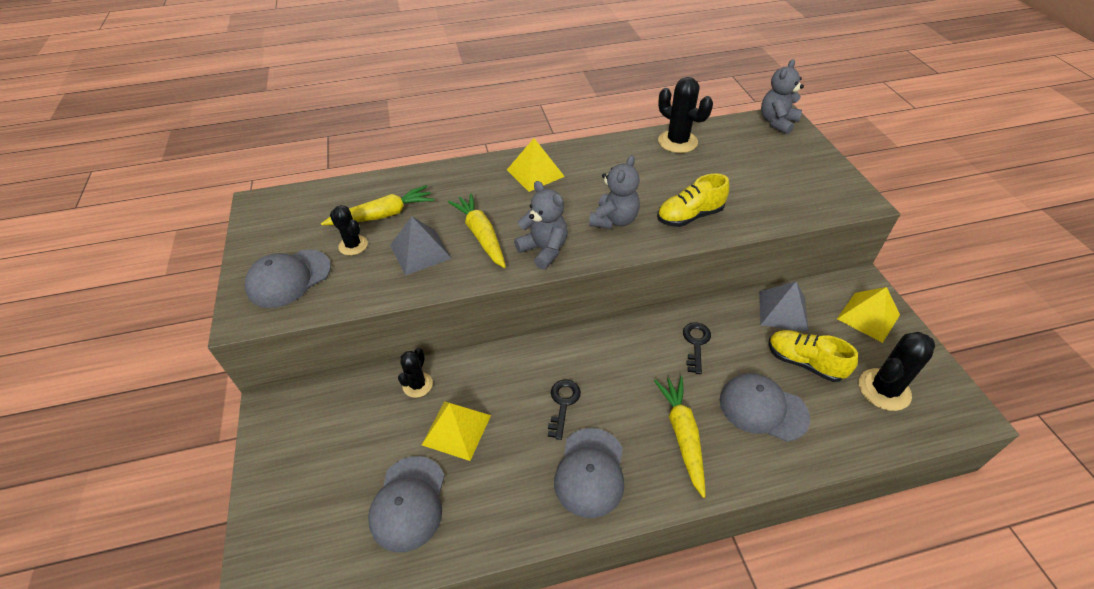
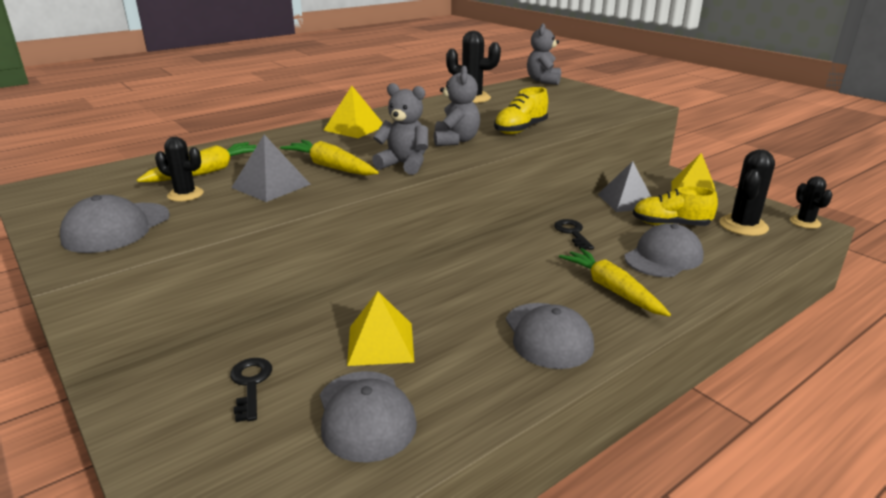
camera: 25 degrees left, 20 degrees down
(417, 385) = (308, 322): black cactus -> black cactus (805, 222)
(563, 404) = (481, 297): black key -> black key (250, 384)
(763, 408) = (663, 257): grey cap -> grey cap turned 135 degrees clockwise

